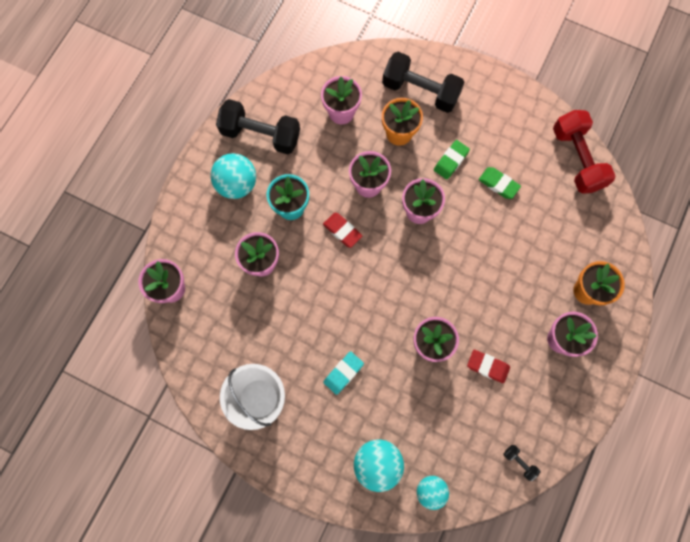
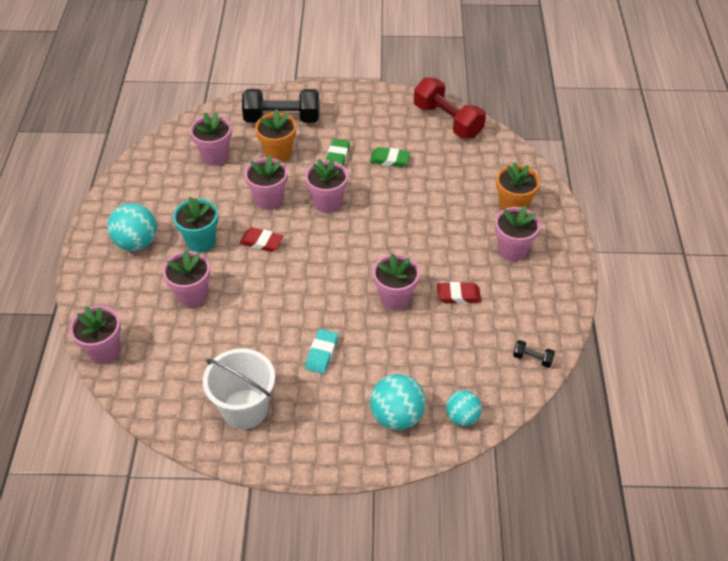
camera: 25 degrees left, 25 degrees down
(260, 135) = (143, 197): black dumbbell -> none

